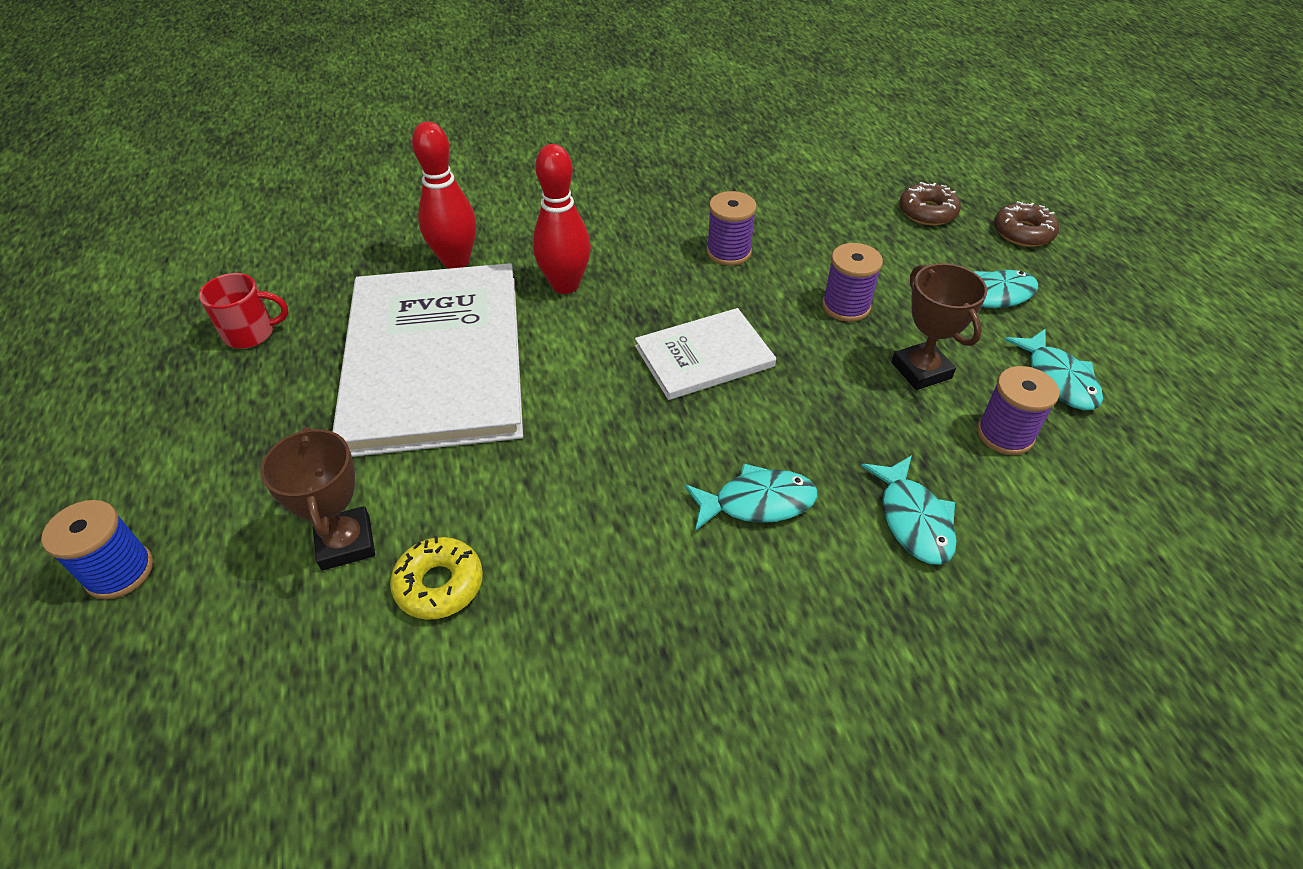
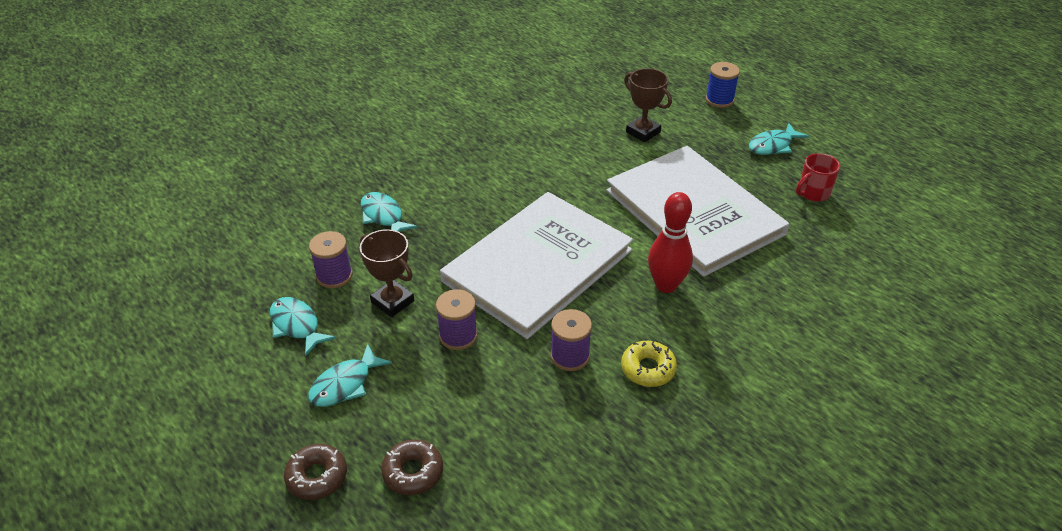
camera: 155 degrees right, 5 degrees down
(439, 584) = (589, 132): yellow donut -> yellow donut (648, 369)
(456, 261) = (757, 278): red bowling pin -> none
(704, 356) = (538, 266): white book -> white book, size x2.00
(757, 502) = (466, 200): turquoise fish -> turquoise fish (773, 145)

